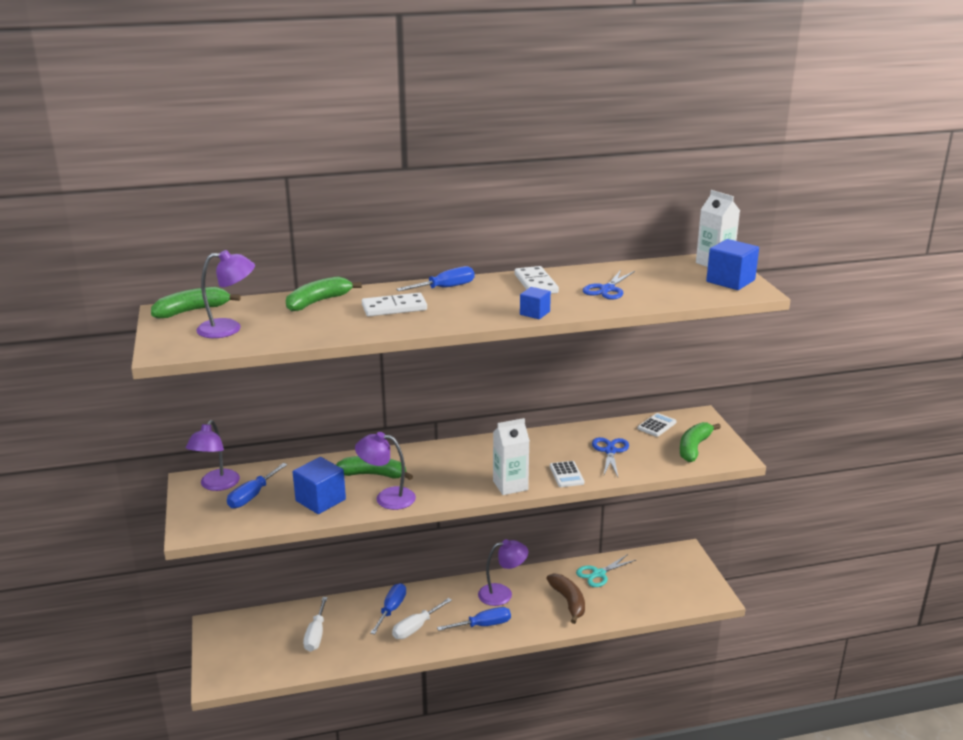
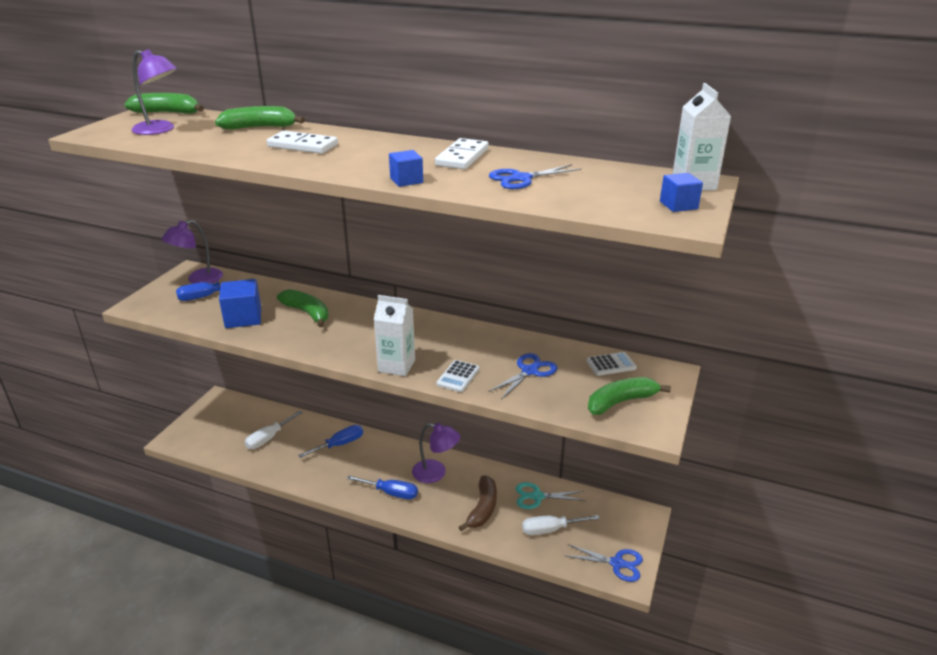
camera: 35 degrees right, 5 degrees up
(387, 498) = (290, 335): purple lamp -> none
(416, 628) = (340, 468): white screwdriver -> white screwdriver (550, 529)
(445, 288) = (377, 141): blue screwdriver -> none
(700, 592) = (617, 563): none -> blue scissors
(730, 281) = (678, 205): blue cube -> blue cube, size x0.59

